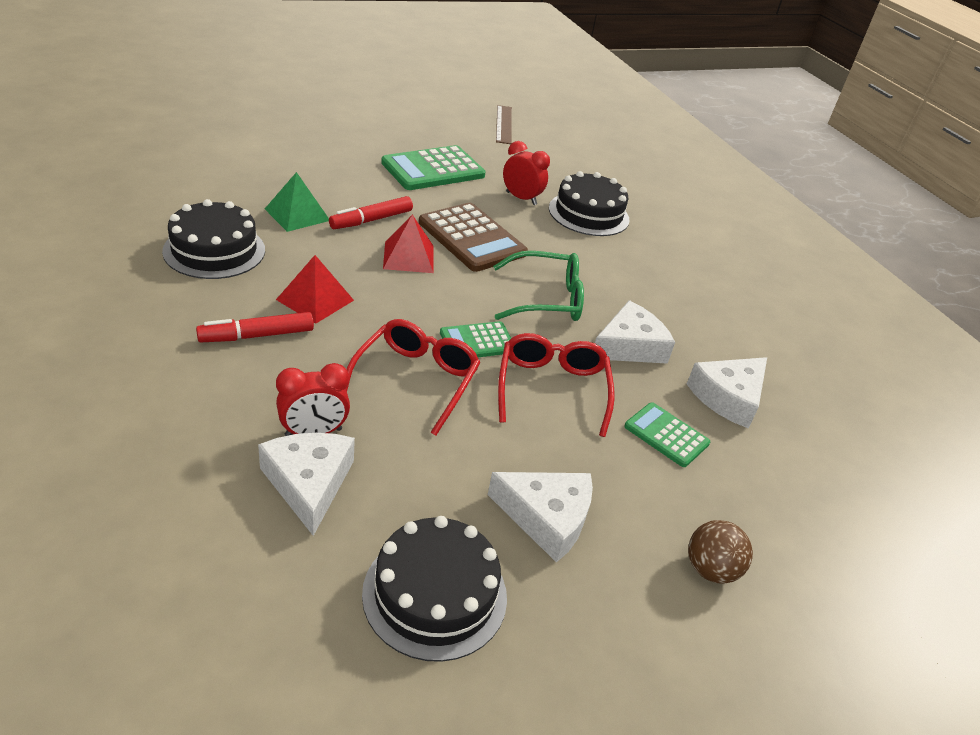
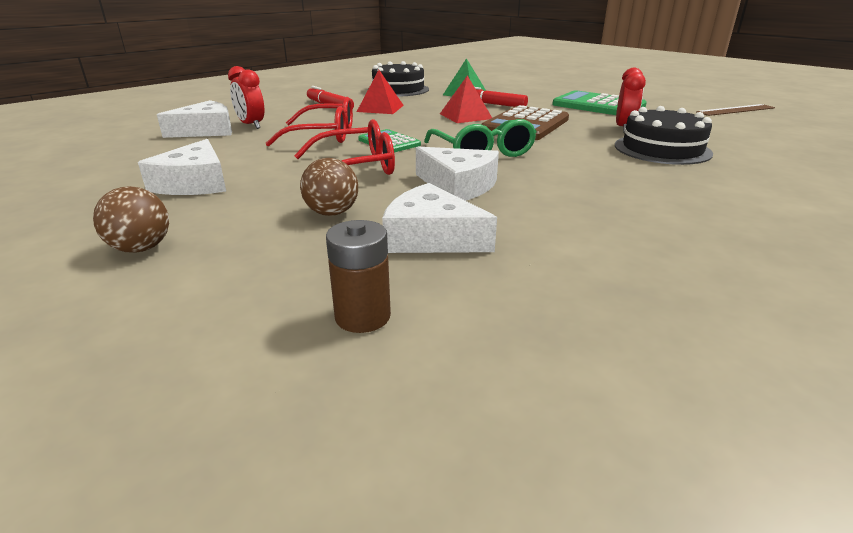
camera: 75 degrees right, 10 degrees down
(435, 594) = (114, 165): black cake -> none
(666, 435) = (332, 213): green calculator -> brown ball
(832, 463) = (362, 316): none -> brown battery

